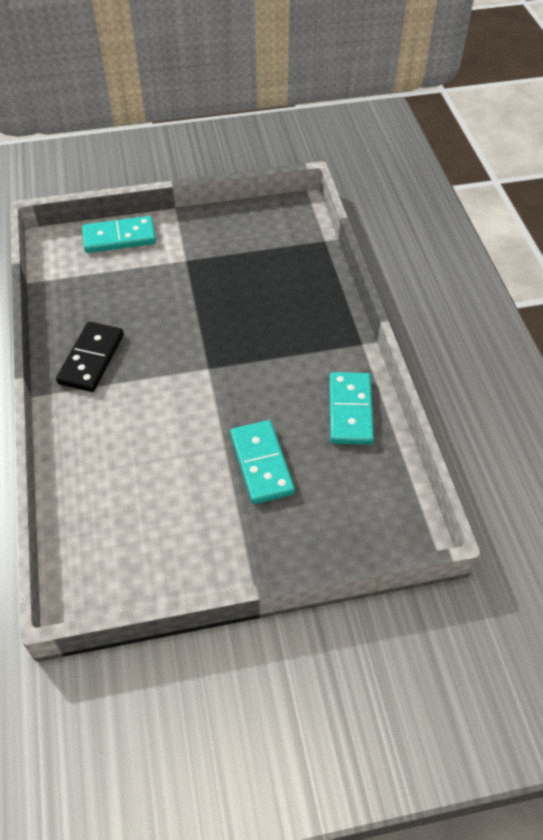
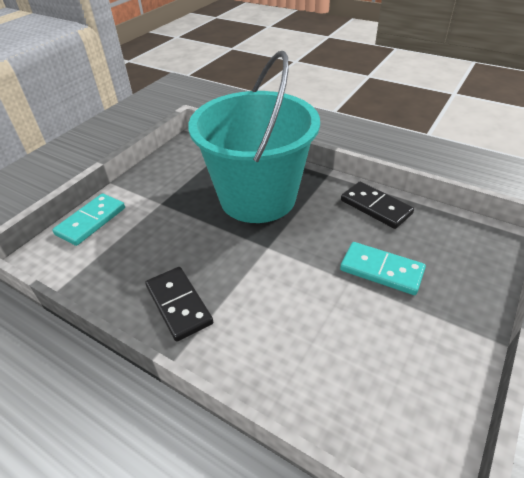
camera: 45 degrees left, 10 degrees down
(265, 316) = (257, 197): none -> turquoise bucket
(350, 410) = (376, 207): turquoise domino -> black domino

